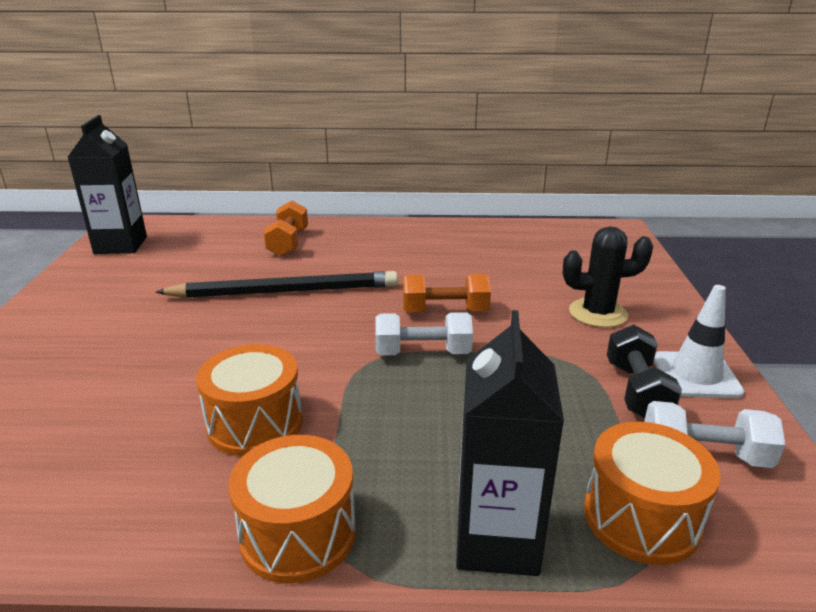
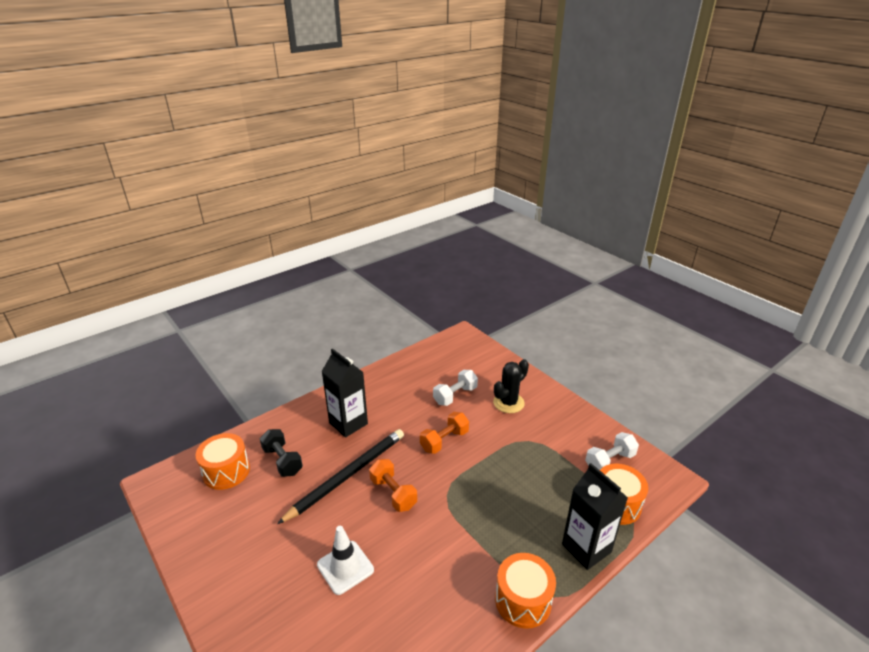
camera: 40 degrees left, 5 degrees up
(120, 245) = (182, 501): black carton -> black carton (348, 423)
(255, 423) = (441, 565): orange drum -> orange drum (226, 471)
(288, 243) = (299, 436): orange dumbbell -> orange dumbbell (393, 493)
(423, 353) = (463, 474): white dumbbell -> white dumbbell (455, 395)
(636, 391) = (563, 442): black dumbbell -> black dumbbell (282, 461)
(696, 375) = (574, 419): white traffic cone -> white traffic cone (345, 567)

